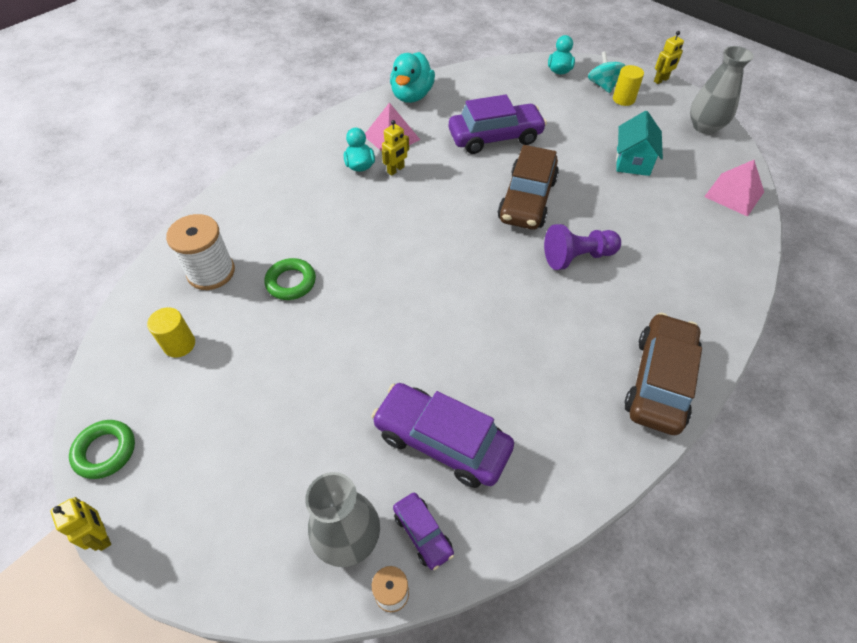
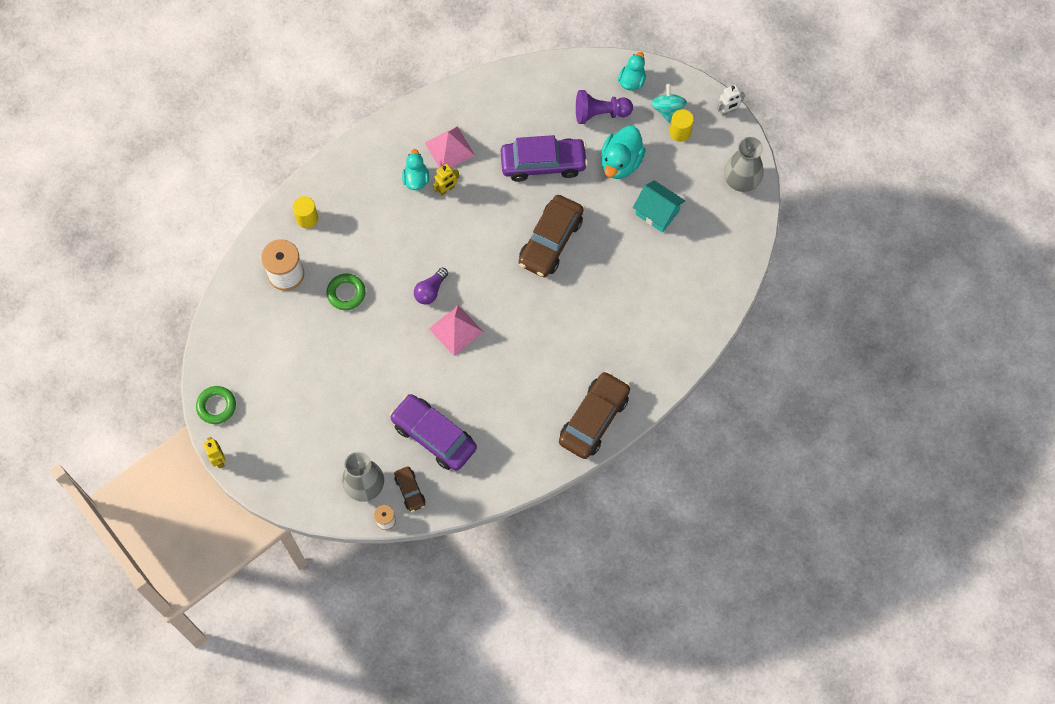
camera: 10 degrees right, 15 degrees up
(179, 344) = (262, 334): yellow cylinder -> yellow cylinder (307, 218)
(398, 265) = (430, 291): none -> purple light bulb
(412, 96) = (478, 95): turquoise duck -> turquoise duck (620, 162)
(423, 533) = (410, 491): purple car -> brown car
(577, 257) = (573, 306): purple pawn -> purple pawn (600, 113)
(633, 161) = (657, 213): turquoise house -> turquoise house turned 75 degrees counterclockwise
(661, 80) = (727, 111): yellow robot -> white robot
(734, 194) = (729, 263): pink pyramid -> pink pyramid (456, 330)

